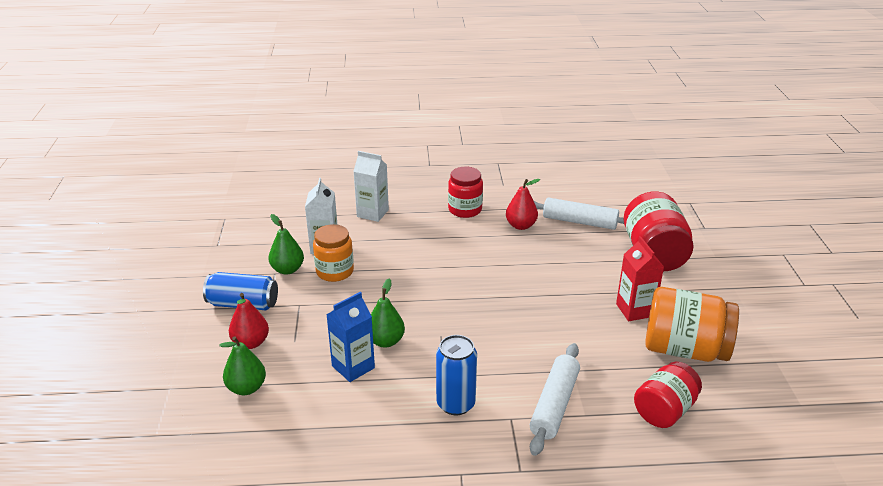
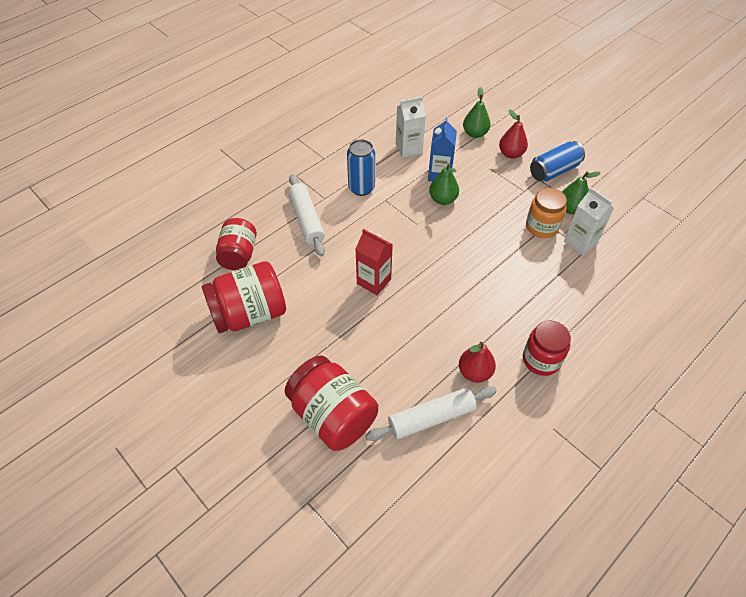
camera: 140 degrees right, 20 degrees up
(372, 213) = (600, 300): white carton -> white carton (408, 149)
(635, 310) = (307, 330): red carton -> red carton (374, 281)
(684, 349) = (249, 313): orange jar -> red jar

